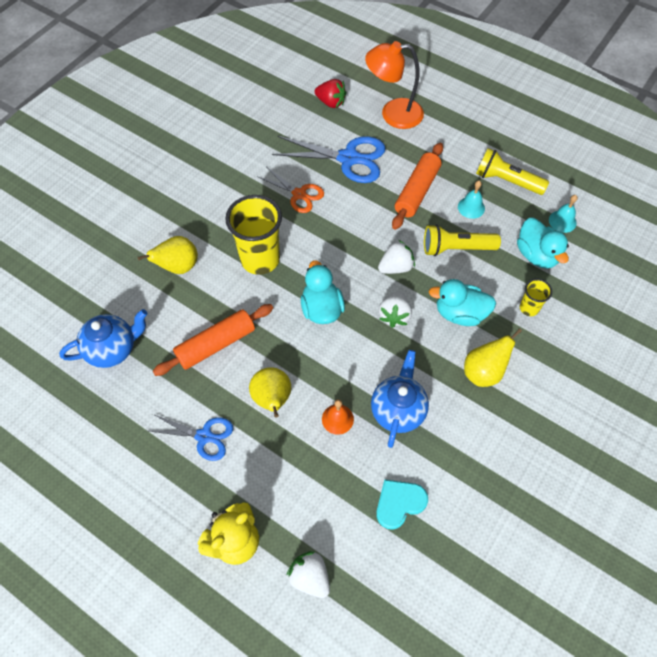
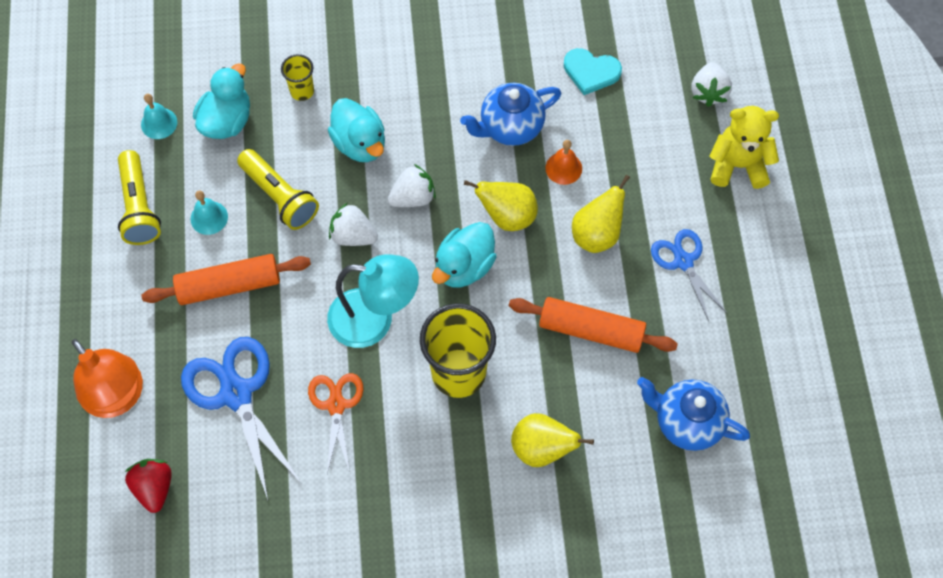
camera: 130 degrees left, 5 degrees up
(331, 242) = (374, 320): none -> turquoise lamp
(483, 372) = (408, 86): yellow pear -> yellow pear (507, 216)

